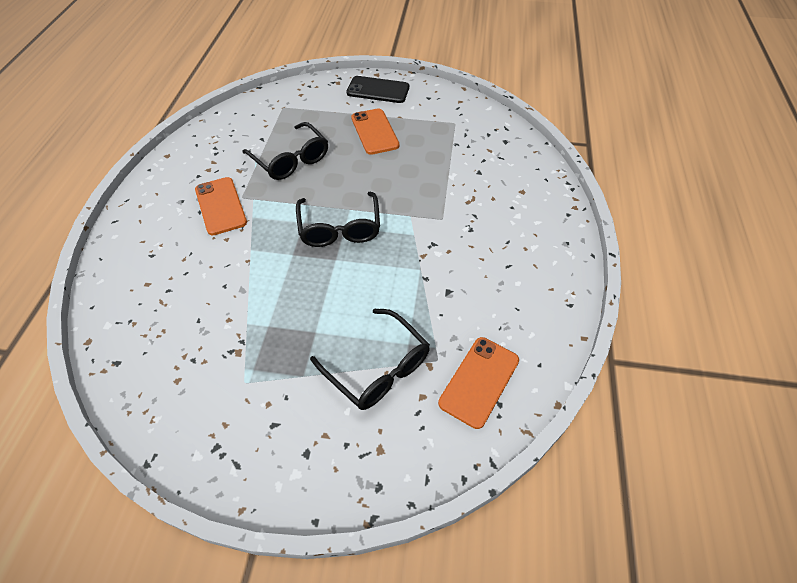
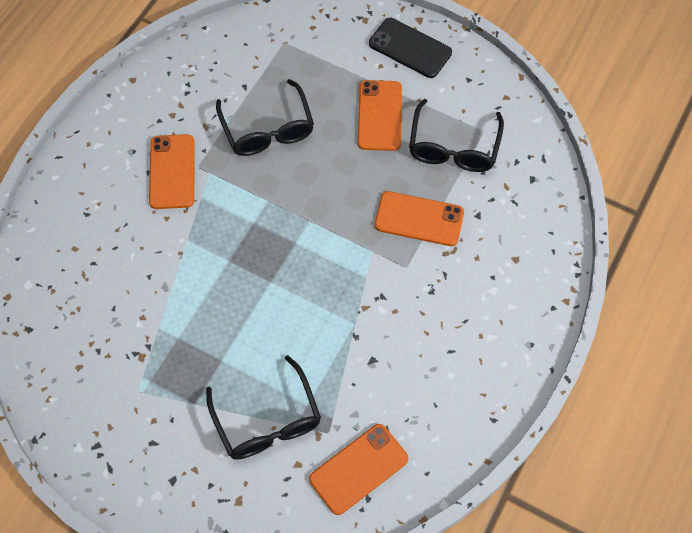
camera: 20 degrees right, 10 degrees up
(340, 228) = (289, 243): black glasses -> black glasses (453, 147)
(436, 185) = (419, 219): none -> orange phone

